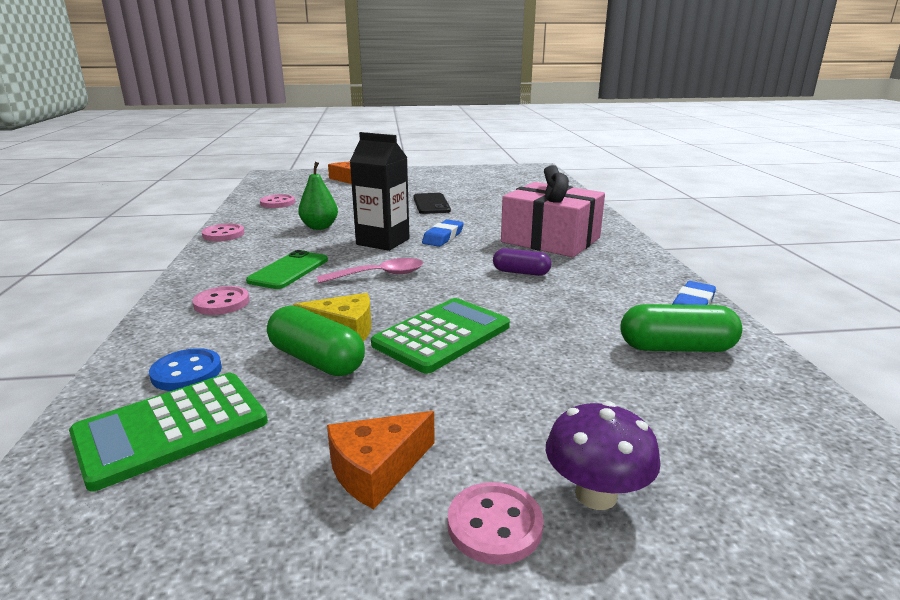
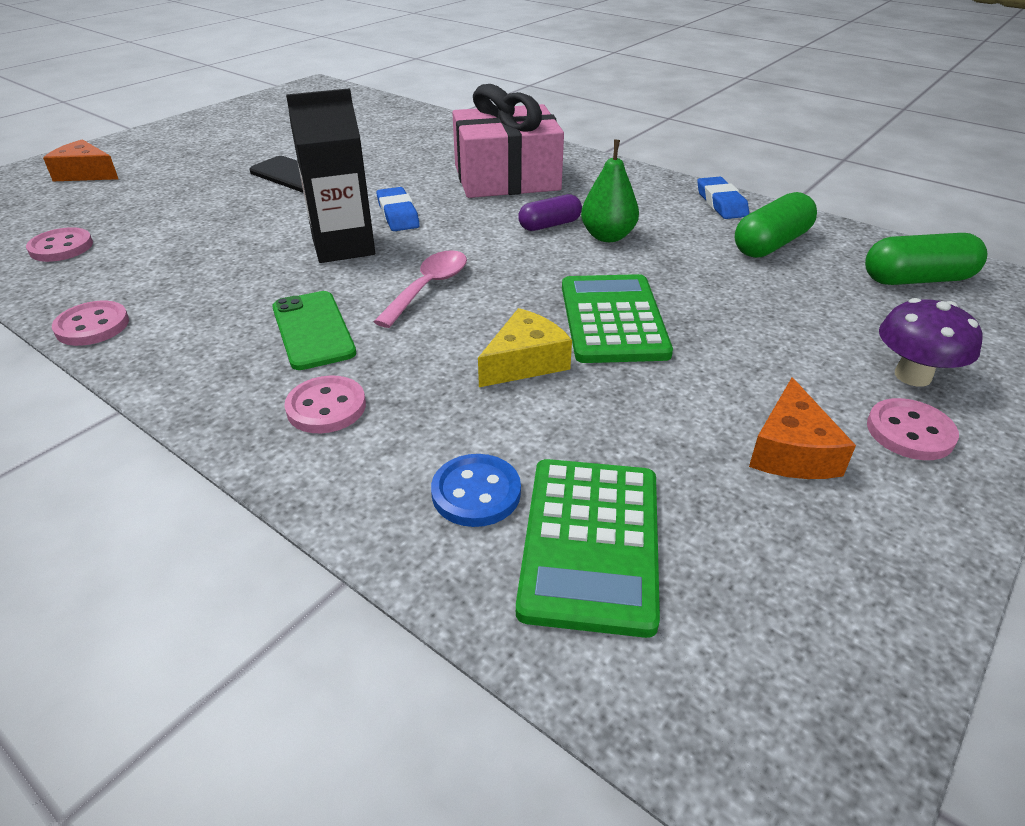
camera: 45 degrees left, 15 degrees up
(316, 360) = (565, 403): green capsule -> green capsule (917, 279)
(319, 227) = (217, 259): green pear -> green pear (608, 236)

